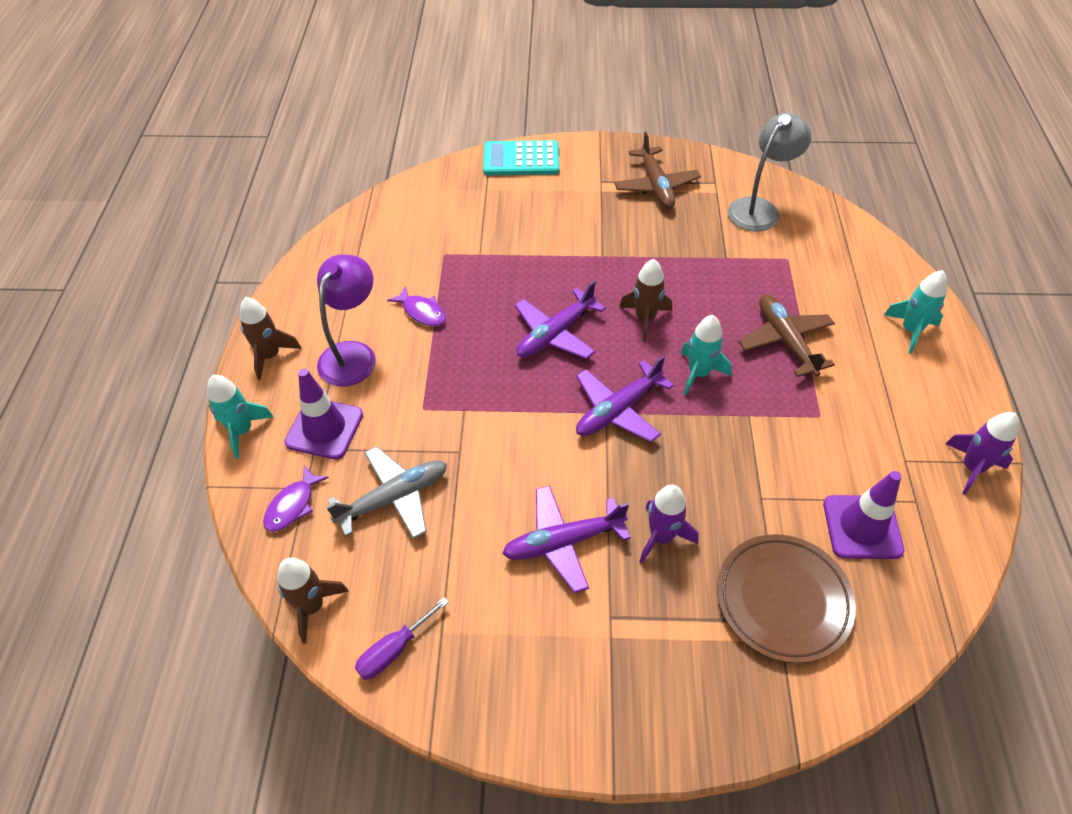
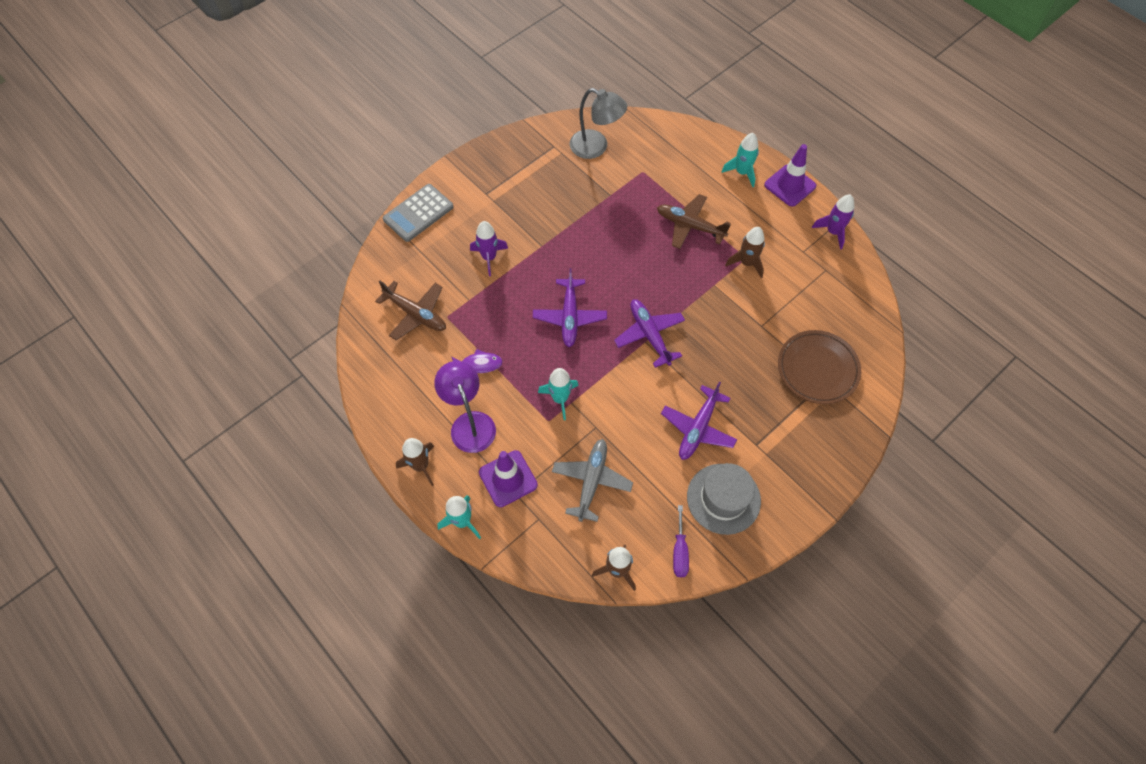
camera: 45 degrees left, 10 degrees up
(292, 505) = (543, 533): purple fish -> none
(505, 640) = (723, 498): none -> grey hat
(521, 159) = (418, 213): turquoise calculator -> grey calculator
(618, 410) = (649, 335): purple plane -> purple plane turned 150 degrees clockwise
(645, 319) = (607, 269): brown rocket -> brown rocket (746, 263)
(656, 186) = (522, 173): brown plane -> brown plane (416, 314)
(661, 537) = (738, 385): purple rocket -> purple rocket (489, 257)
(699, 373) = (667, 280): turquoise rocket -> turquoise rocket (560, 399)
(759, 208) = (596, 147): grey lamp -> grey lamp turned 120 degrees clockwise
(862, 527) = (816, 303): purple traffic cone -> purple traffic cone (790, 185)

